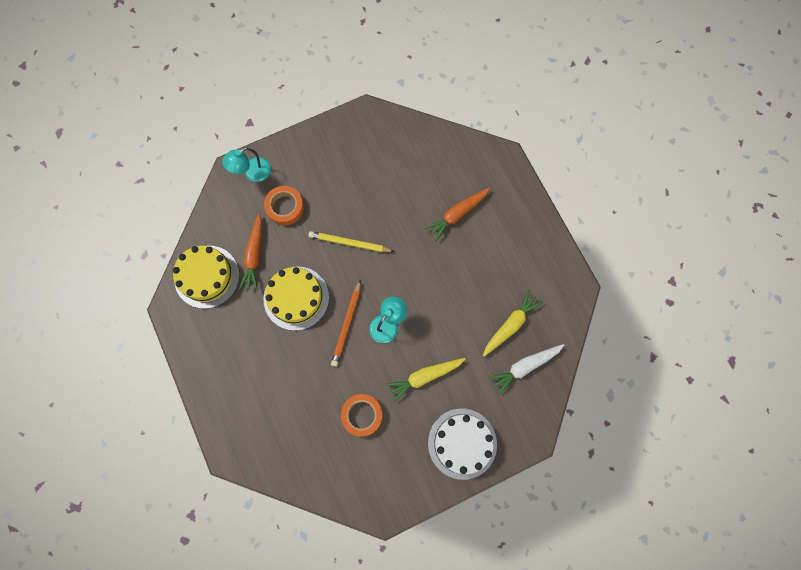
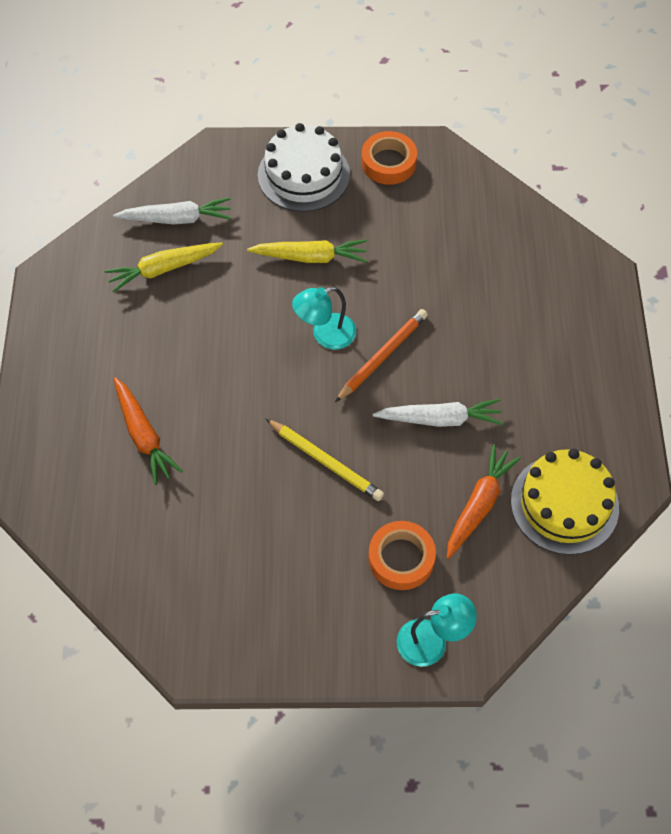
camera: 155 degrees left, 15 degrees down
(296, 298) = (439, 419): yellow cake -> white carrot
(362, 415) = (413, 248): orange tape -> orange tape (388, 163)
(457, 214) = (143, 435): orange carrot -> orange carrot turned 75 degrees clockwise

